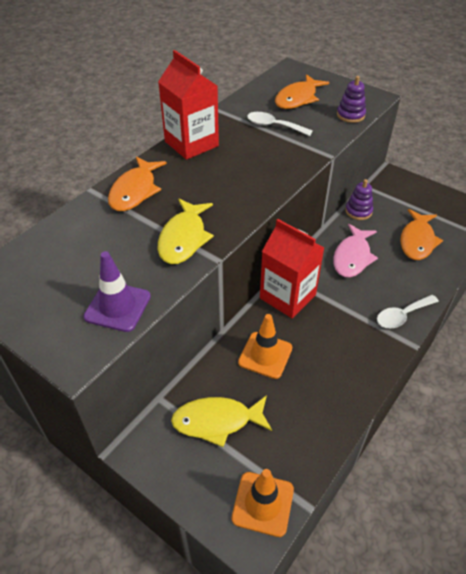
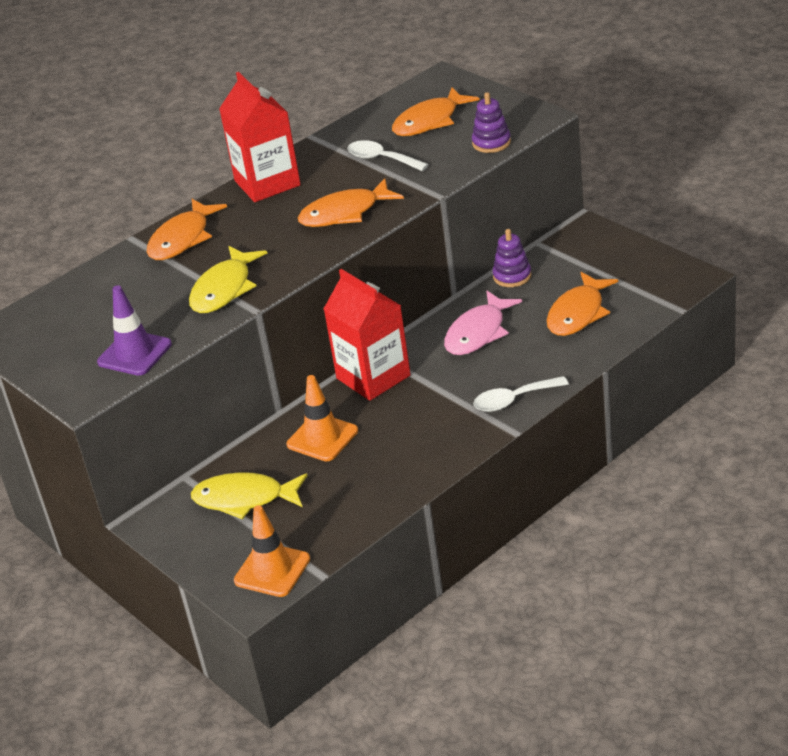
camera: 15 degrees right, 10 degrees down
(262, 169) = (345, 213): none -> orange fish

